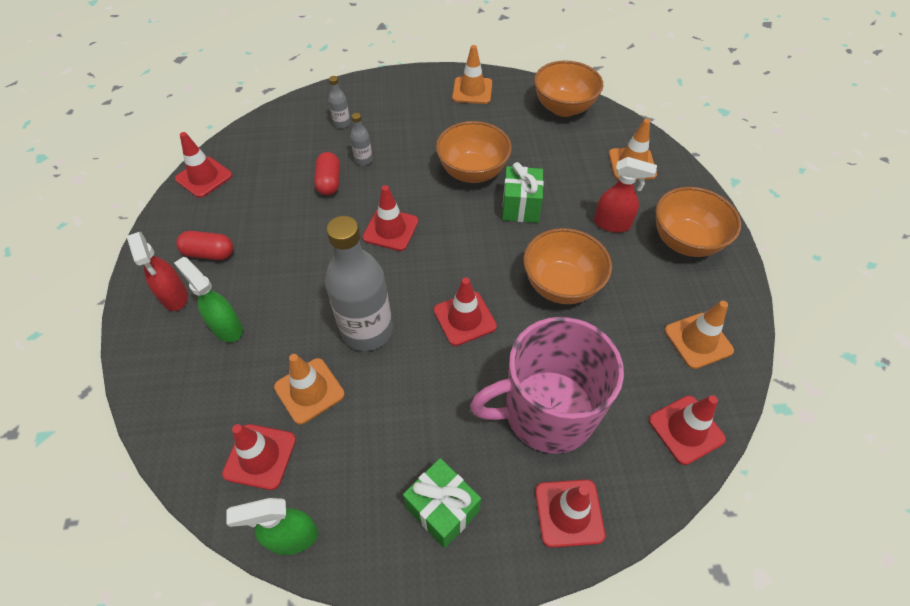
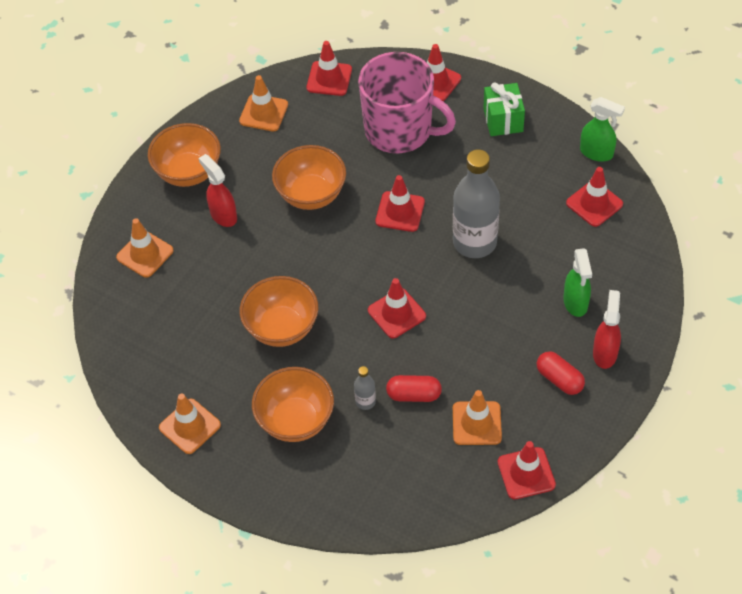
camera: 140 degrees left, 0 degrees up
(309, 391) = (540, 225): orange traffic cone -> orange traffic cone (476, 423)
(329, 182) = (414, 395): red capsule -> red capsule turned 60 degrees clockwise
(342, 123) = (352, 463): grey bottle -> none
(520, 207) = (276, 271): green gift -> none
(563, 108) = (130, 348): orange bowl -> orange bowl (295, 420)

